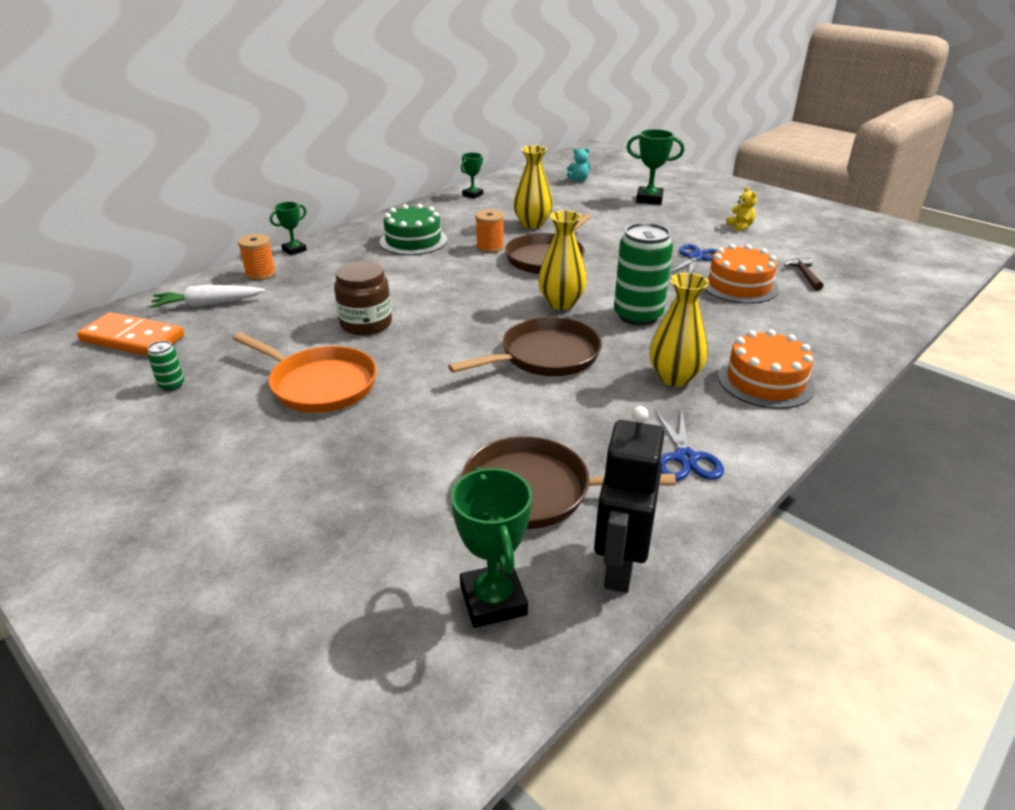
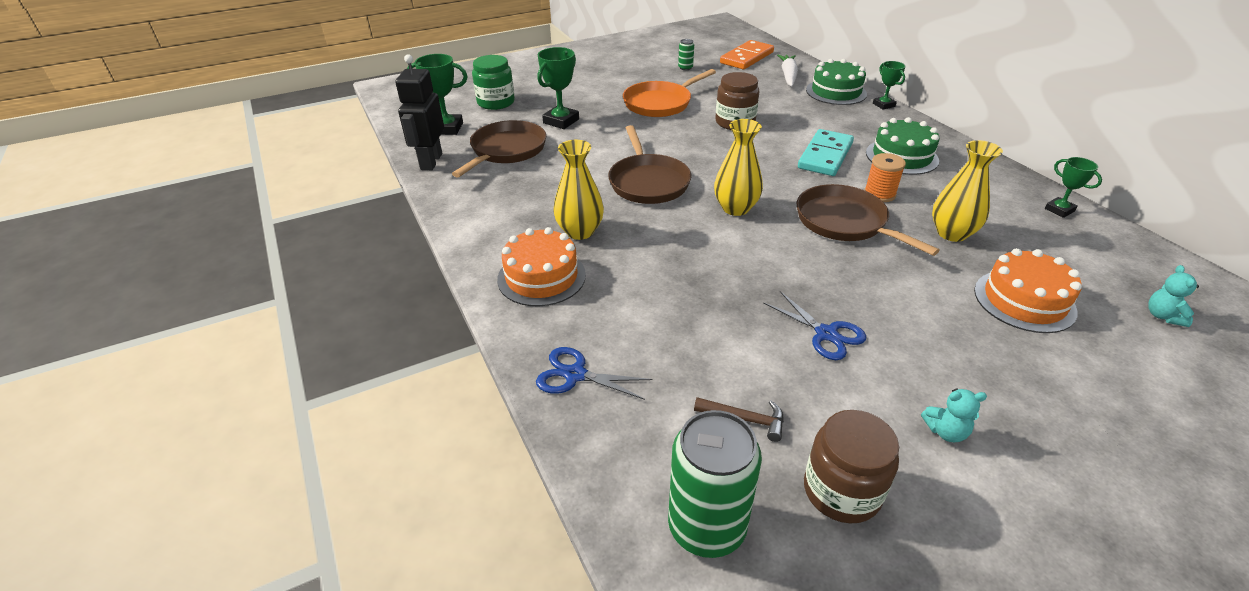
camera: 110 degrees right, 5 degrees up
(260, 274) = (836, 92): orange spool -> green cake
(355, 571) = (496, 102): none -> green jar
(429, 271) = (825, 156): none -> turquoise domino
(619, 567) = (431, 161): black robot -> black robot turned 120 degrees counterclockwise
(638, 315) = (692, 244): green can -> green can (706, 527)
(649, 199) = (1074, 367): green trophy -> green trophy (561, 121)
(685, 458) = (487, 206): blue scissors -> blue scissors (575, 374)
(739, 285) = (733, 340): orange cake -> orange cake (1024, 301)
(740, 227) = (945, 431): yellow teddy bear -> turquoise teddy bear
(817, 248) = (841, 491): none -> brown jar

